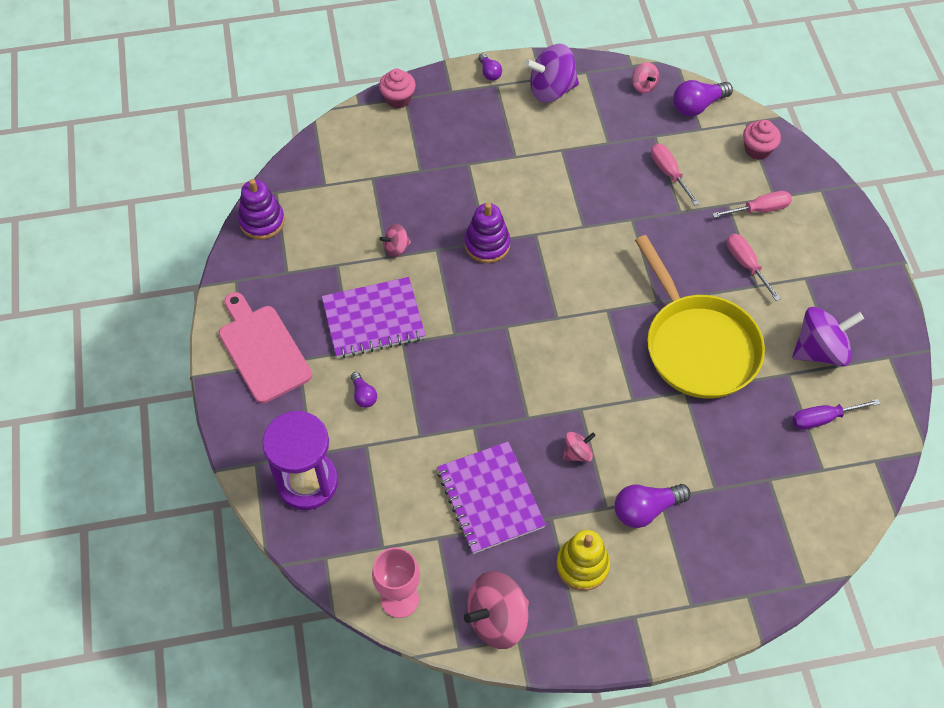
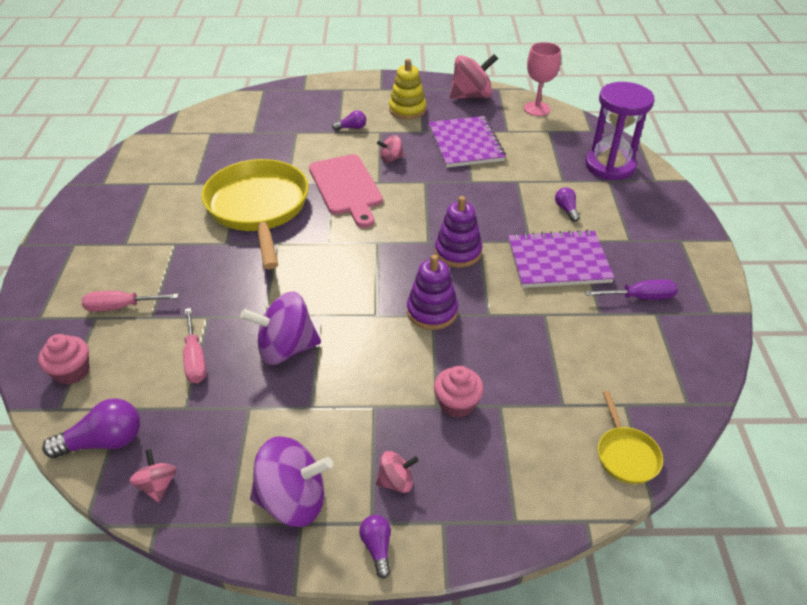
camera: 170 degrees left, 15 degrees down
(262, 221) = (697, 370): purple stacking toy -> purple stacking toy (458, 252)
(262, 350) = (667, 251): pink cutting board -> pink cutting board (346, 187)
(328, 148) = (626, 454): none -> yellow pan
(396, 248) = (533, 321): pink spinning top -> pink spinning top (396, 481)
(398, 99) = (526, 521): pink cupcake -> pink cupcake (457, 404)
(646, 509) = (352, 128): purple light bulb -> purple light bulb, size x0.57
(746, 265) = (172, 260): pink screwdriver -> none
(820, 350) = (156, 193): purple spinning top -> purple spinning top (286, 348)
(823, 418) = (188, 156): purple screwdriver -> purple screwdriver (639, 297)

